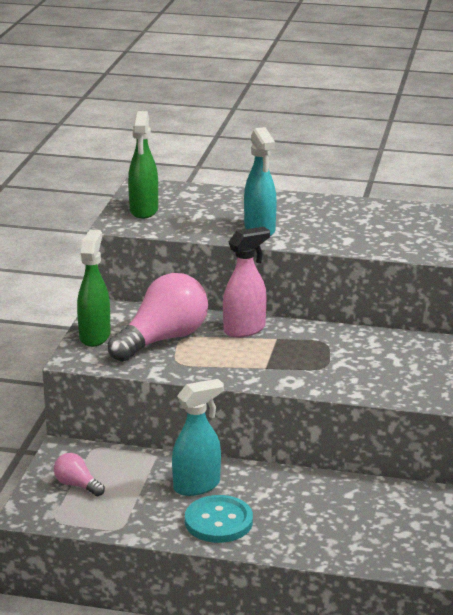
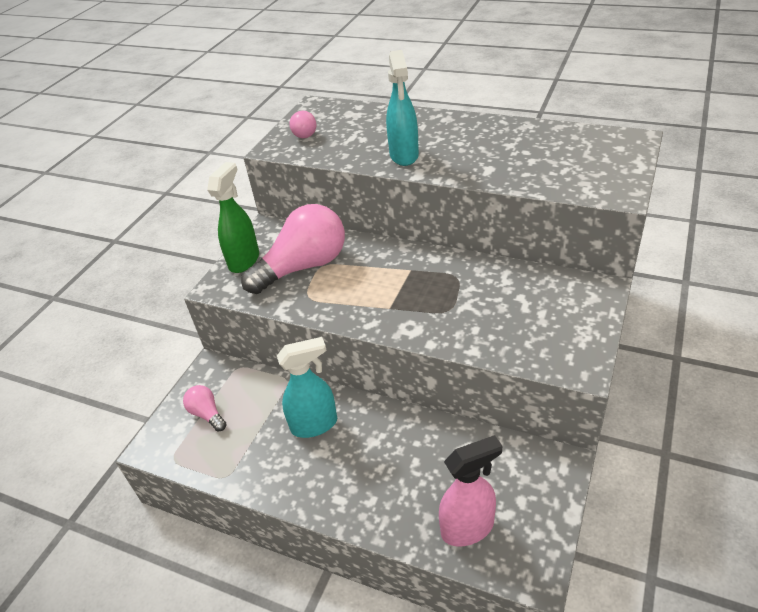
camera: 15 degrees right, 15 degrees up
(144, 211) = (304, 133): green spray bottle -> pink light bulb
(218, 521) = (321, 476): turquoise button -> none
(245, 329) = (383, 257): pink spray bottle -> pink spray bottle (468, 528)

